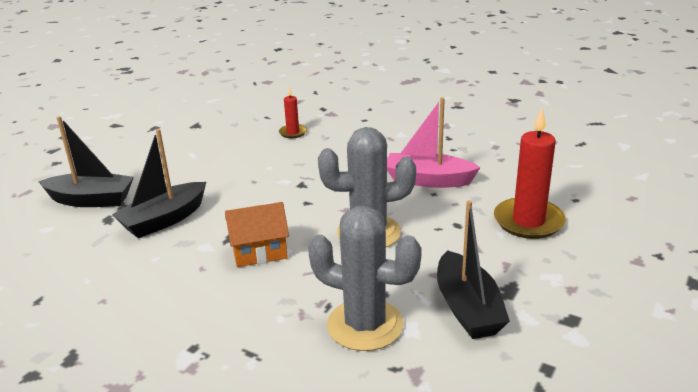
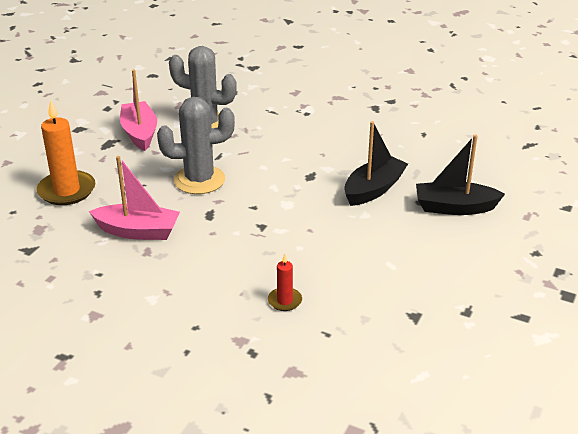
camera: 175 degrees right, 5 degrees up
(259, 252) = (283, 165): orange house -> none
(467, 308) = (140, 133): black boat -> pink boat
(528, 221) = (66, 190): red candle -> orange candle

